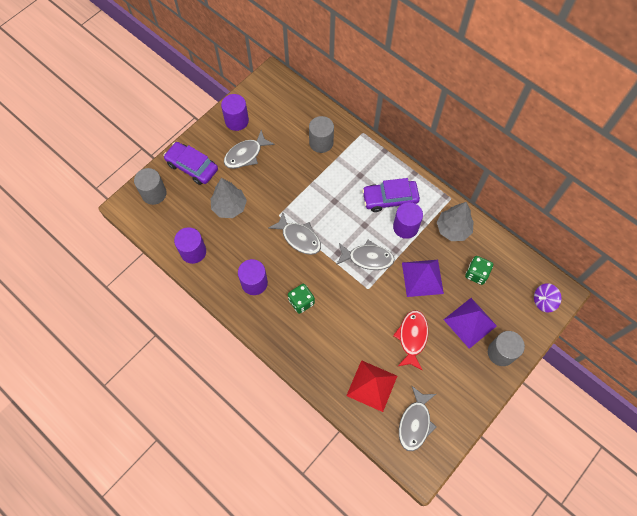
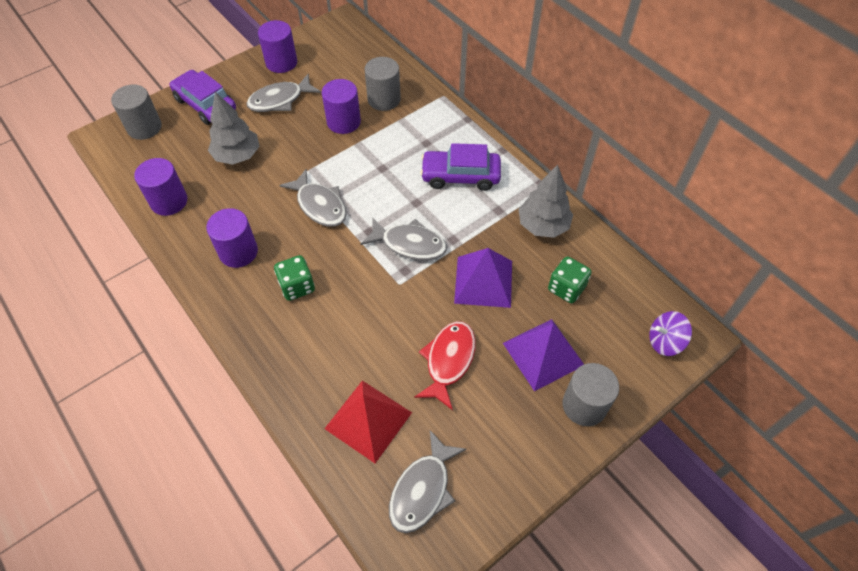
camera: 10 degrees right, 10 degrees down
(405, 227) = (474, 213): purple cylinder -> purple cylinder (343, 122)

